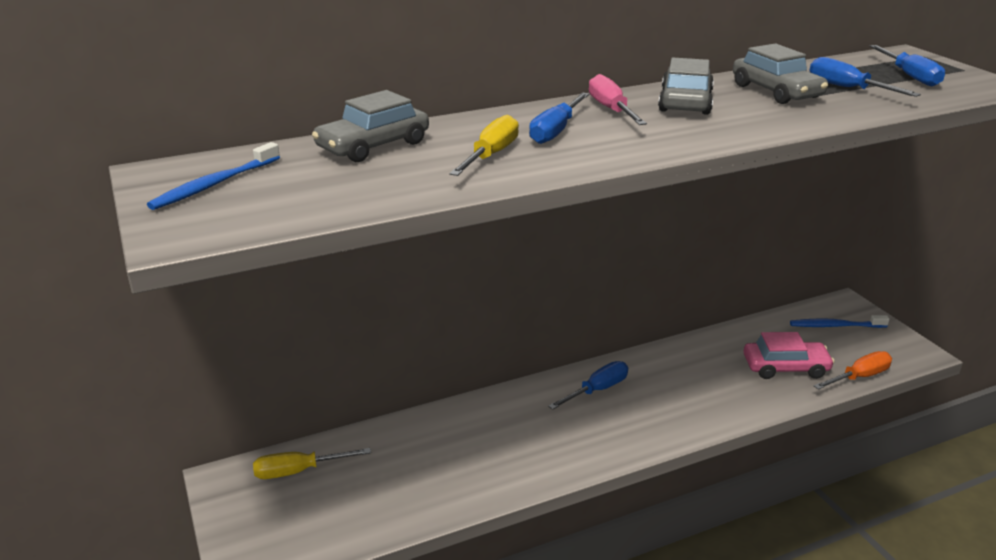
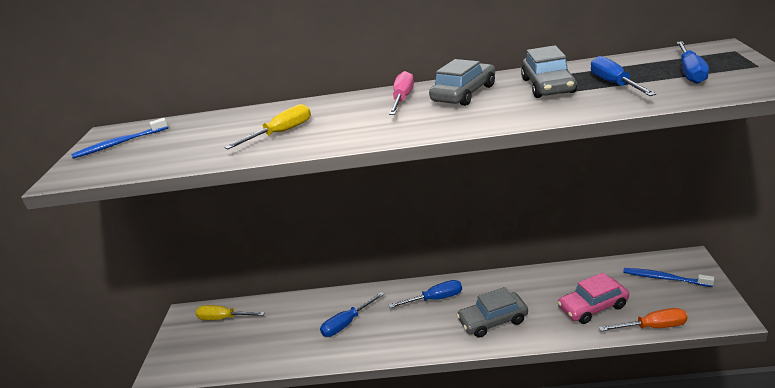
camera: 30 degrees right, 0 degrees up
(373, 146) = (226, 121): grey car -> grey car (493, 321)
(556, 131) = (344, 115): blue screwdriver -> blue screwdriver (347, 323)
(785, 367) = (593, 307): pink car -> pink car turned 135 degrees clockwise

